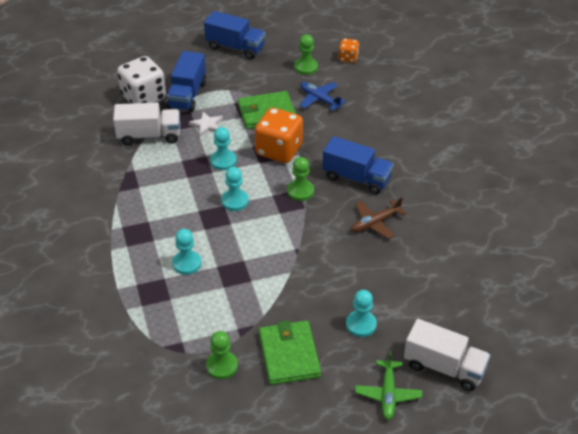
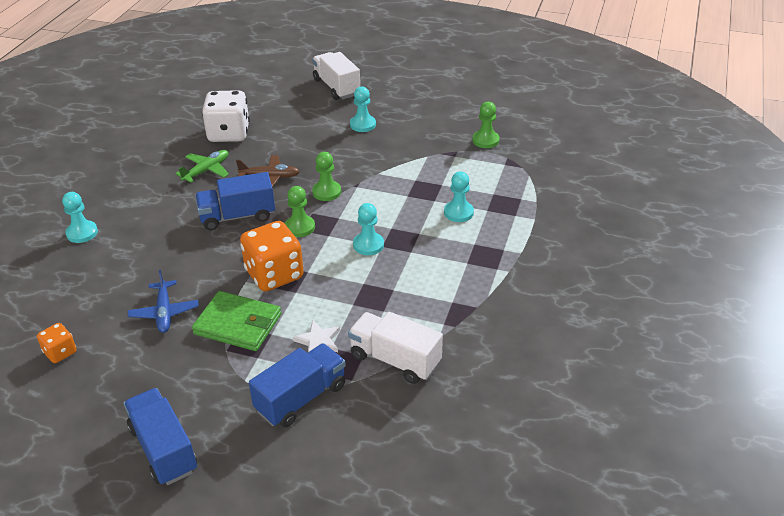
camera: 145 degrees left, 5 degrees down
(143, 97) = (358, 423): white dice -> white dice (229, 133)
(223, 161) = (341, 289): turquoise pawn -> turquoise pawn (82, 233)
(289, 355) = (431, 129): green wallet -> none
(306, 67) = (122, 365): green pawn -> green pawn (326, 192)
(356, 178) = (237, 216): blue truck -> blue truck turned 75 degrees counterclockwise
(388, 394) = (387, 89): green plane -> green plane (206, 170)

